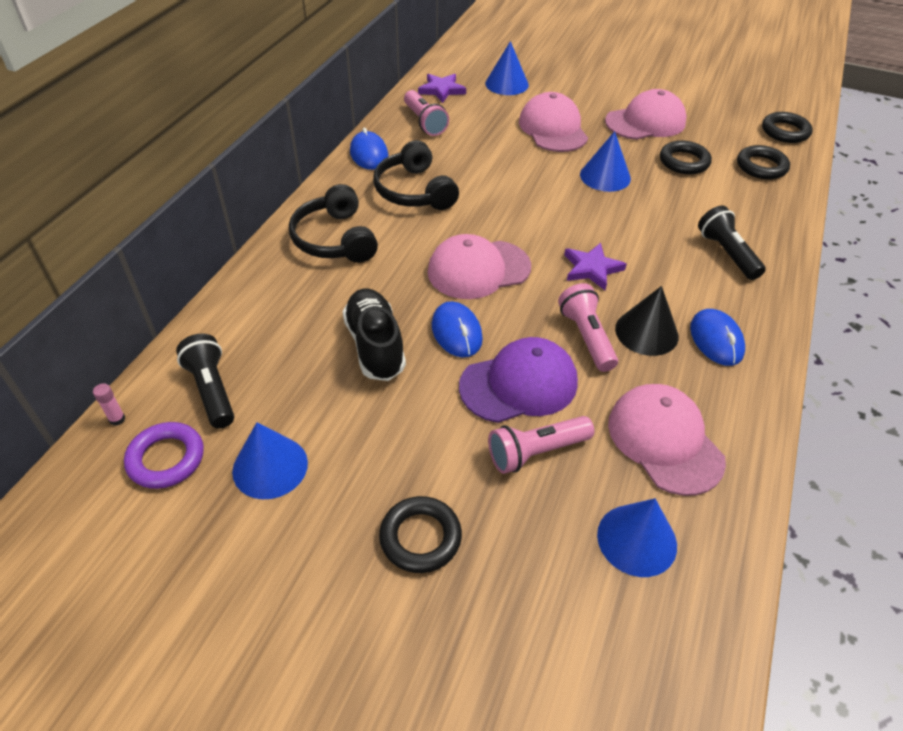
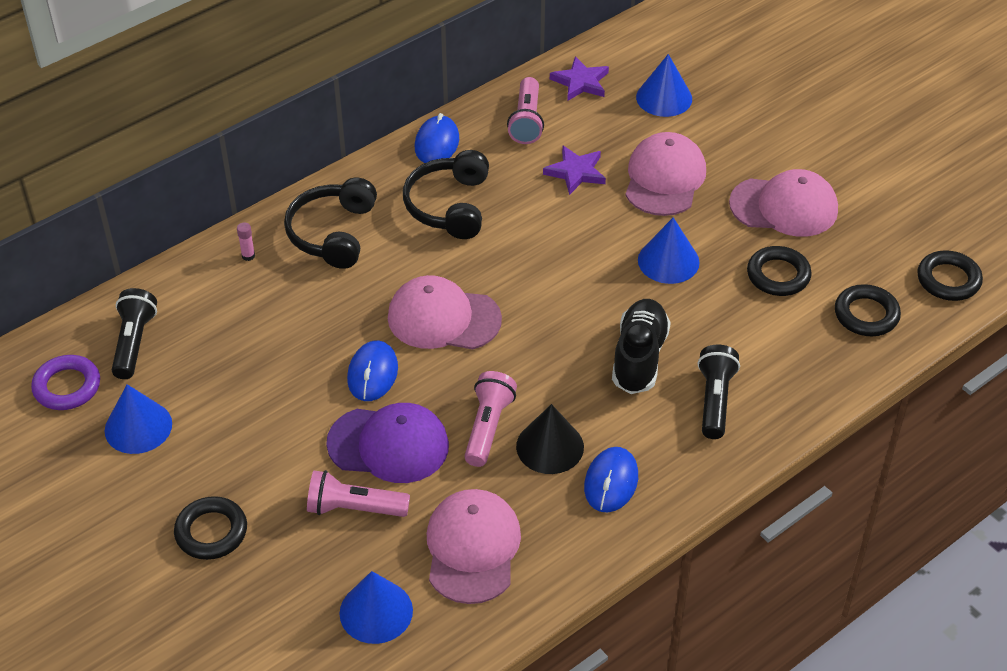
camera: 30 degrees right, 0 degrees up
(117, 419) = (50, 338): pink glue stick -> pink glue stick (248, 256)
(375, 346) = (292, 357): black shoe -> black shoe (639, 357)
(592, 269) = (556, 361): purple star -> purple star (576, 172)

